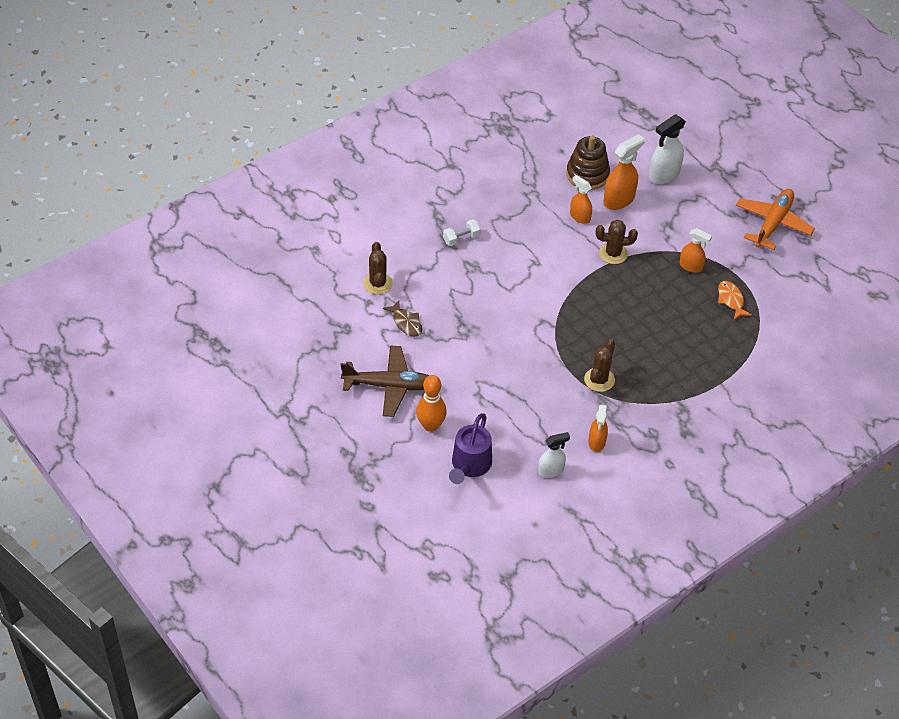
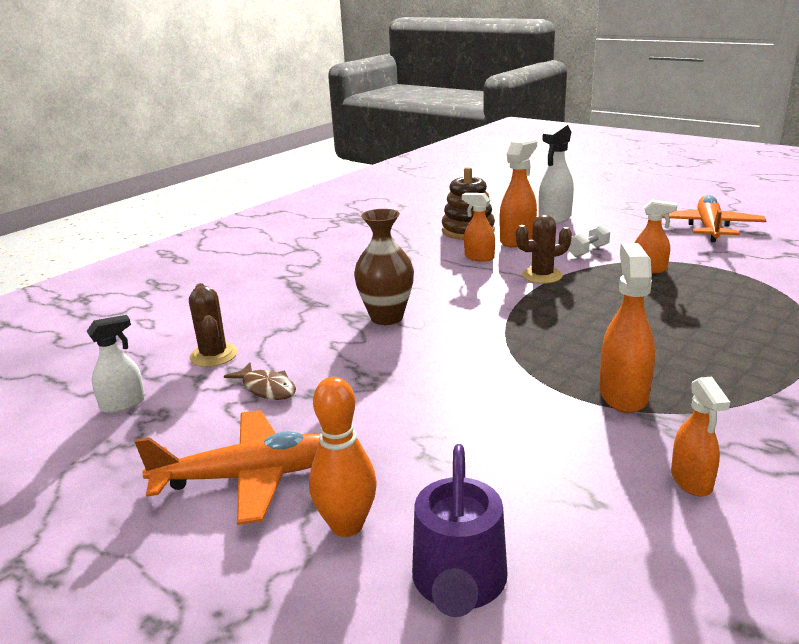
camera: 10 degrees left, 25 degrees down
(390, 386) = (249, 477): brown plane -> orange plane
(461, 238) = (331, 296): white dumbbell -> white dumbbell (588, 251)
(491, 273) = (386, 317): none -> brown vase
(551, 470) = (640, 552): white spray bottle -> white spray bottle (123, 404)
(599, 380) = (623, 394): brown cactus -> orange spray bottle
(731, 300) = (729, 285): orange fish -> none

